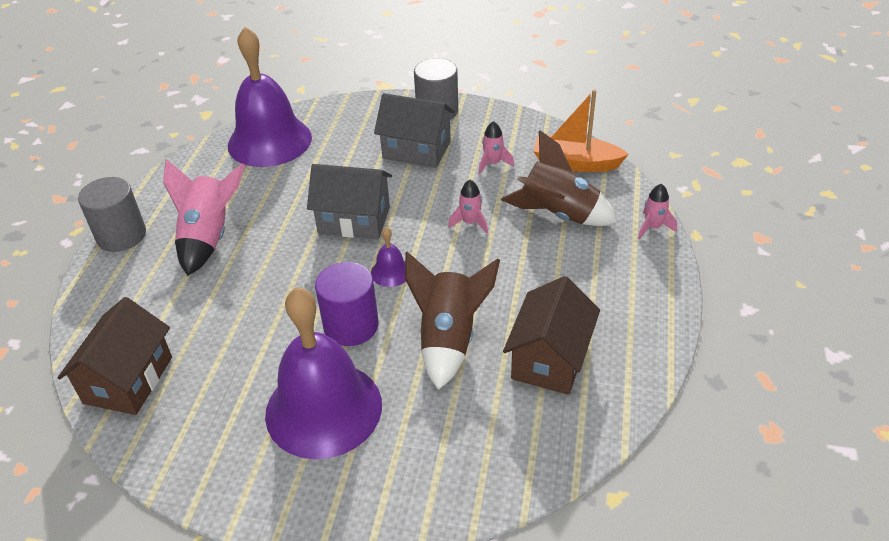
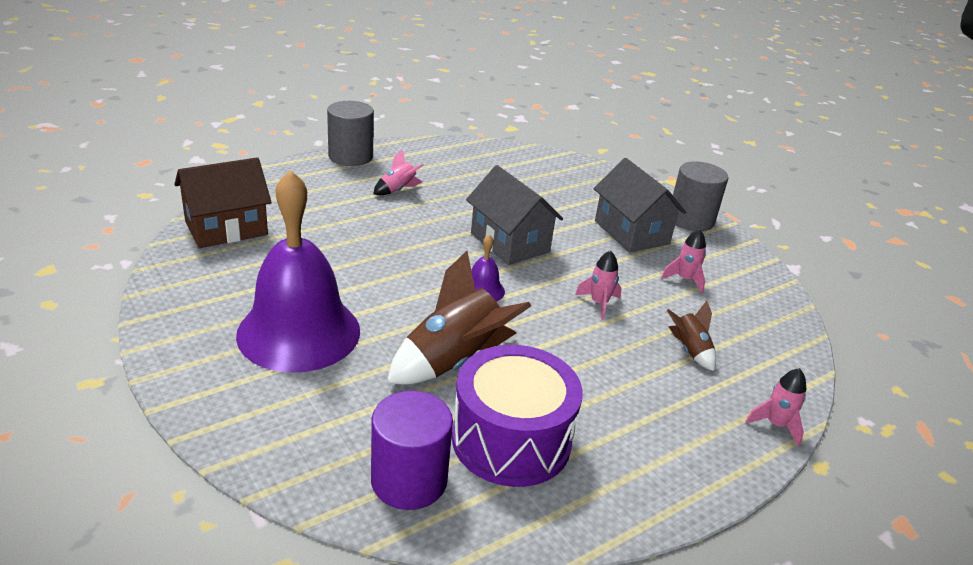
camera: 40 degrees right, 10 degrees down
(209, 237) = (398, 190): pink rocket -> pink rocket, size x0.50
(269, 141) = (527, 164): purple bell -> none
(351, 325) = (400, 300): purple cylinder -> purple cylinder (409, 480)
(550, 359) = (511, 440): brown house -> purple drum
(558, 214) = (689, 350): brown rocket -> brown rocket, size x0.50
(575, 163) = (769, 327): orange boat -> none

